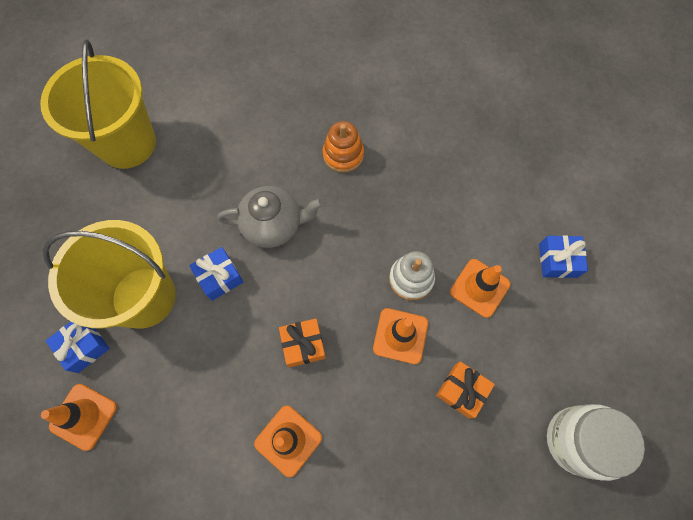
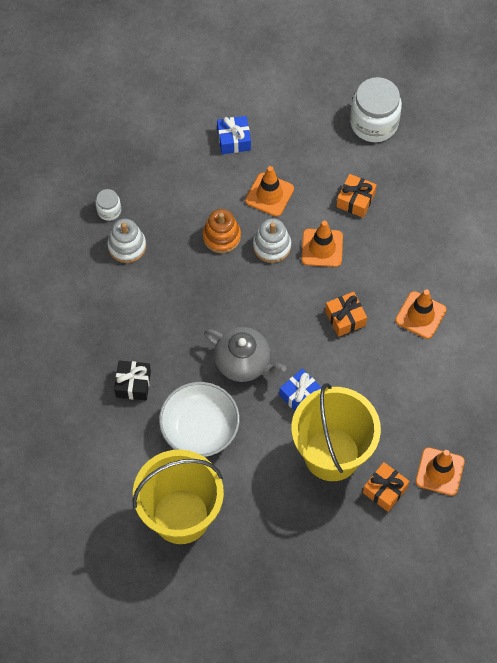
camera: 100 degrees left, 5 degrees down
(84, 346) = (385, 490): blue gift -> orange gift
(212, 173) = (200, 428): none -> white bowl
(273, 225) = (243, 363): grey teapot -> grey teapot turned 135 degrees clockwise
(275, 121) = (133, 384): none -> black gift
(343, 154) = (161, 317): orange stacking toy -> orange stacking toy (221, 236)
(431, 135) = (127, 246): none -> white stacking toy
(475, 124) = (109, 210): none -> white jar

